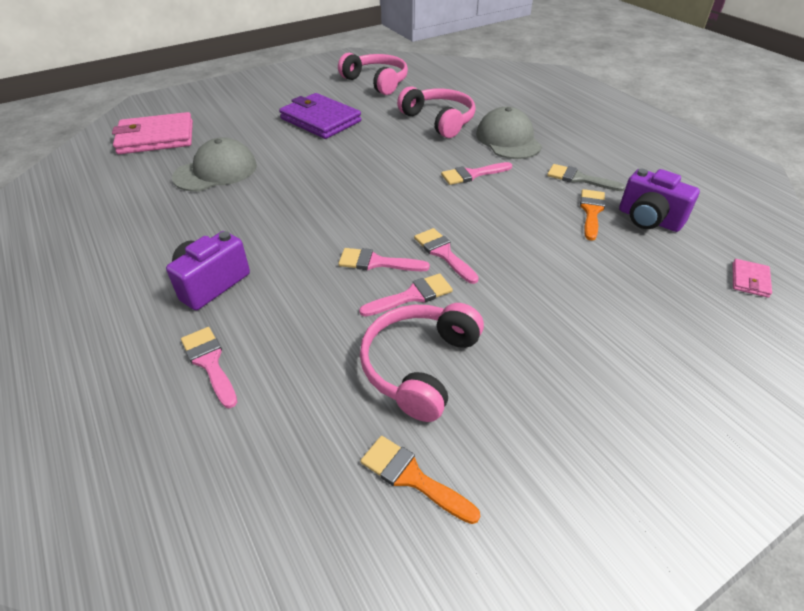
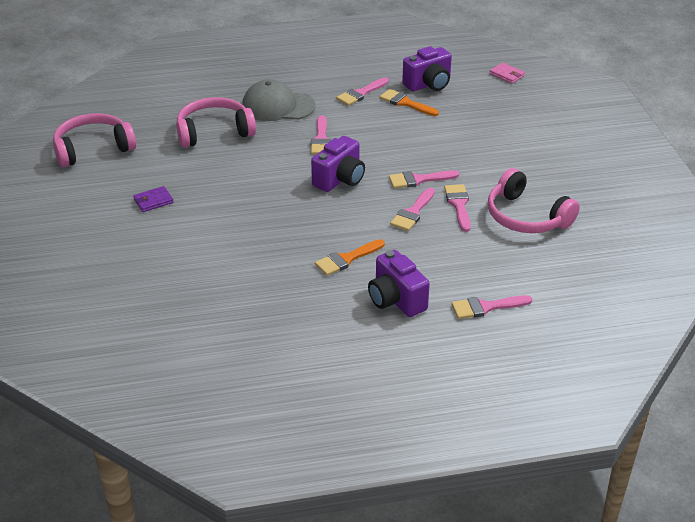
camera: 70 degrees left, 5 degrees down
(156, 138) = (100, 322): pink wallet -> none
(216, 171) = (211, 283): grey cap -> none
(320, 120) = (153, 201): purple wallet -> purple wallet, size x0.44
(409, 201) = (340, 179): none -> purple camera
(412, 477) = (606, 238): orange brush -> orange brush (346, 259)
(579, 179) = (360, 93): grey brush -> pink brush

